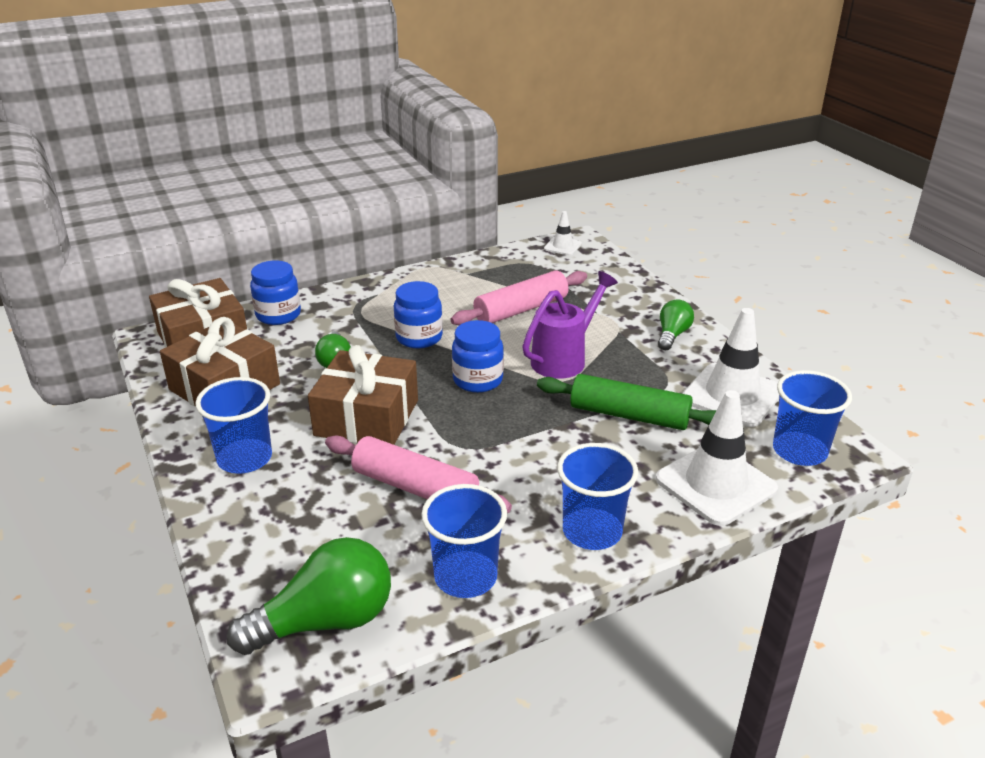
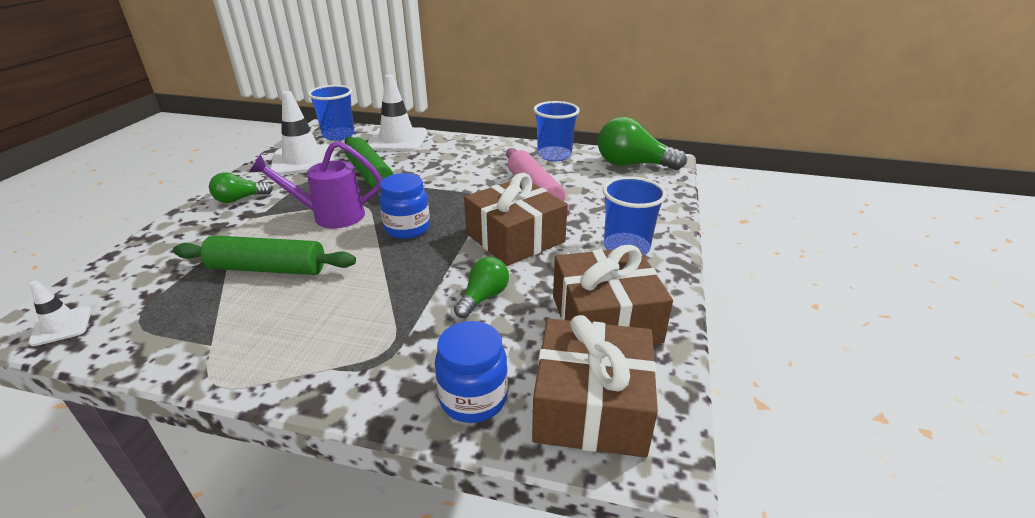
camera: 140 degrees left, 0 degrees up
(419, 338) = (386, 284): blue jar -> none
(521, 310) = (268, 268): pink rolling pin -> green rolling pin
(592, 531) = (478, 147): blue cup -> none

